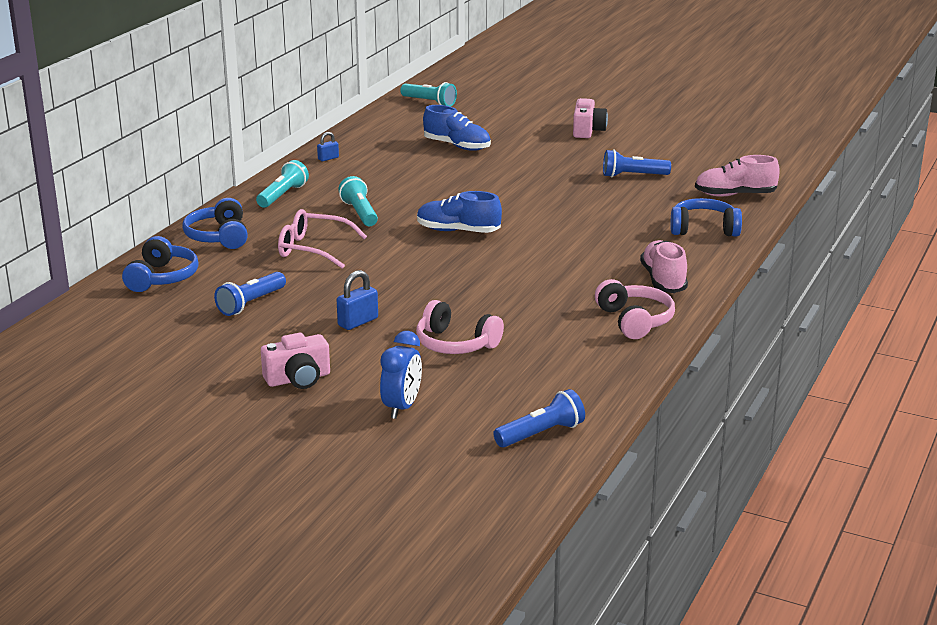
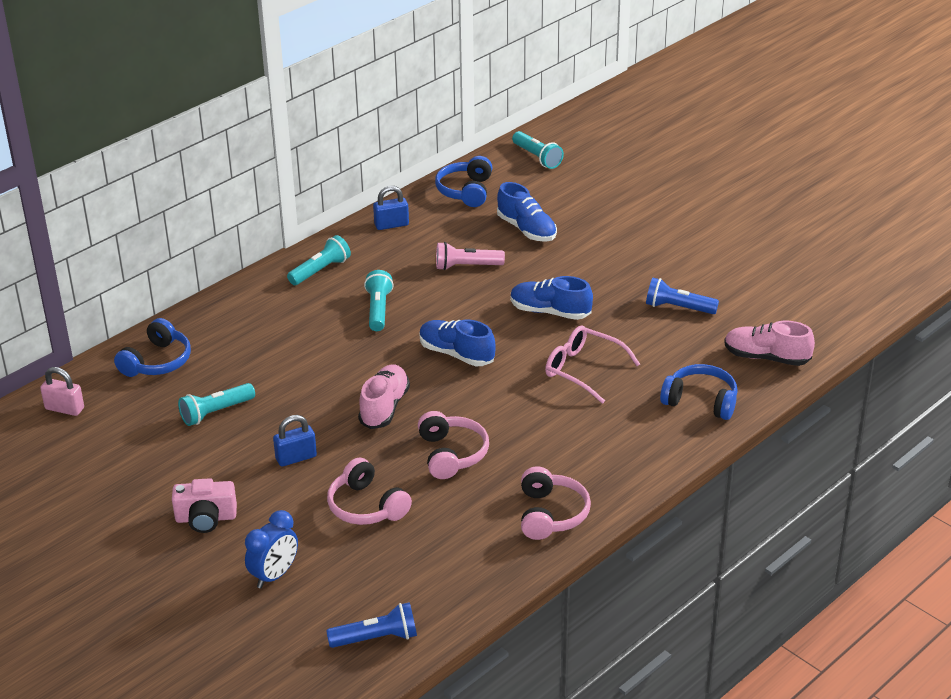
camera: 20 degrees right, 10 degrees up
(86, 325) = (64, 409): none -> pink padlock
(219, 237) = (233, 317): blue headphones -> blue headphones (466, 191)
(251, 303) = (216, 412): blue flashlight -> turquoise flashlight
(313, 249) = (309, 351): pink glasses -> pink glasses (583, 370)
(328, 158) = (391, 225): blue padlock -> blue padlock, size x1.59
(421, 175) = (466, 266): none -> pink flashlight
(508, 296) = (451, 454): none -> pink headphones
(521, 193) = (550, 312): none -> blue shoe
(587, 130) = (674, 230): pink camera -> none
(663, 280) = (613, 465): pink shoe -> pink shoe (384, 407)

